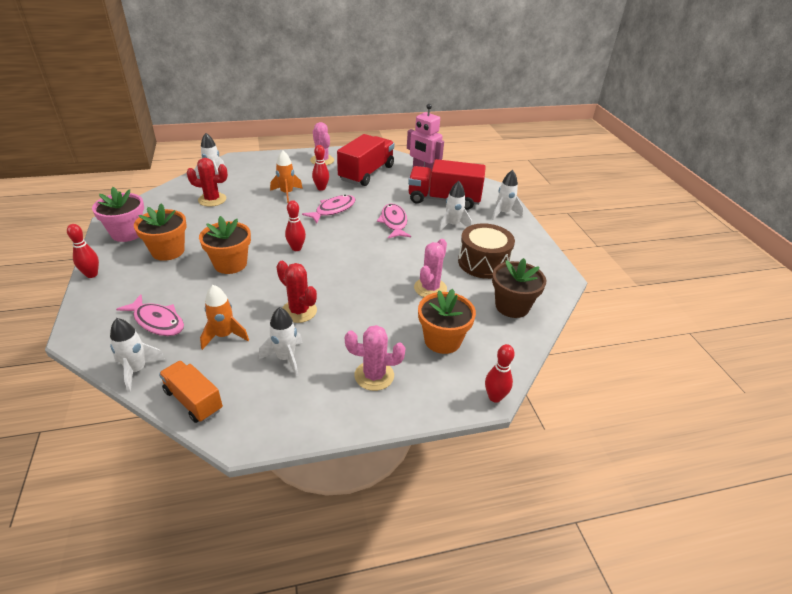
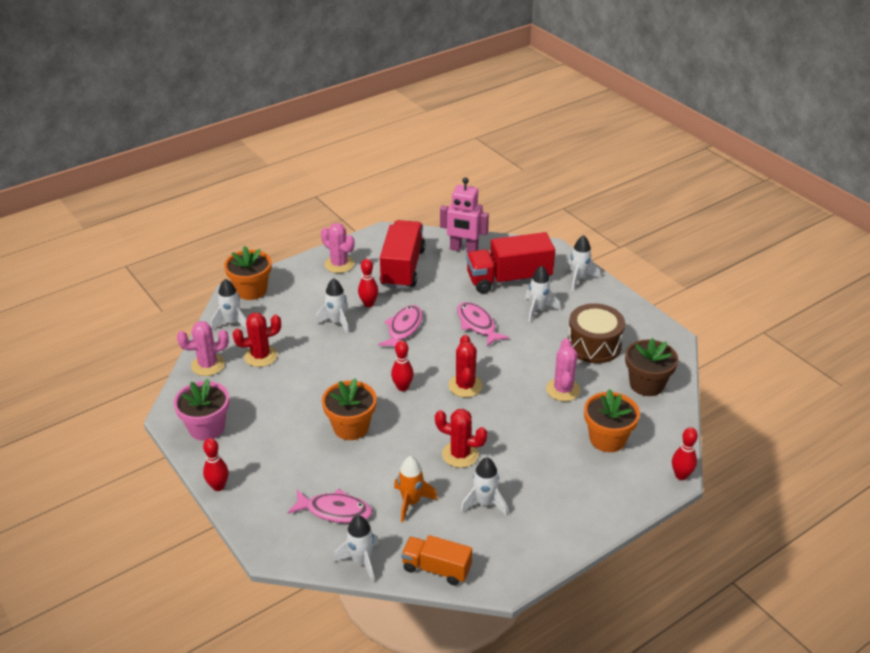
camera: 20 degrees left, 0 degrees up
(168, 251) = (272, 434): orange flower pot -> orange flower pot (251, 290)
(287, 193) = (337, 322): orange rocket -> white rocket
(348, 261) = (465, 386): none -> red cactus
(374, 376) = (572, 492): pink cactus -> pink cactus (208, 365)

